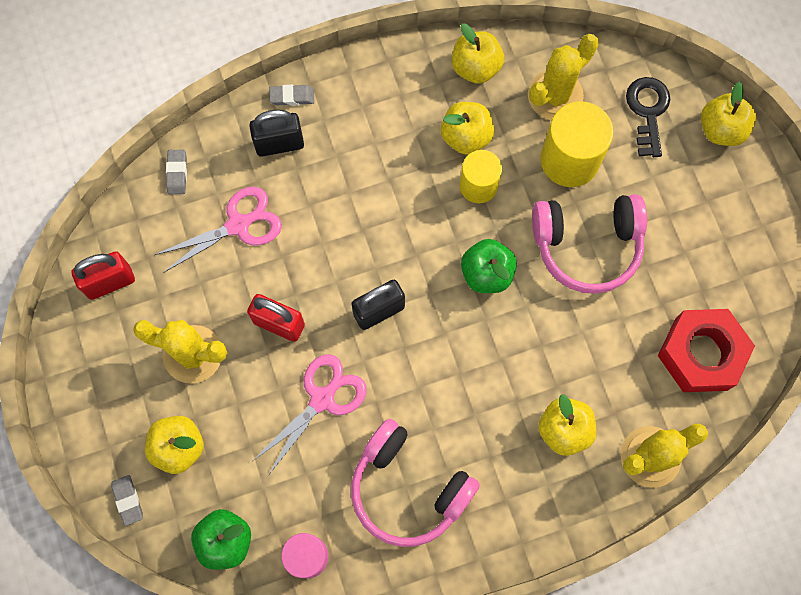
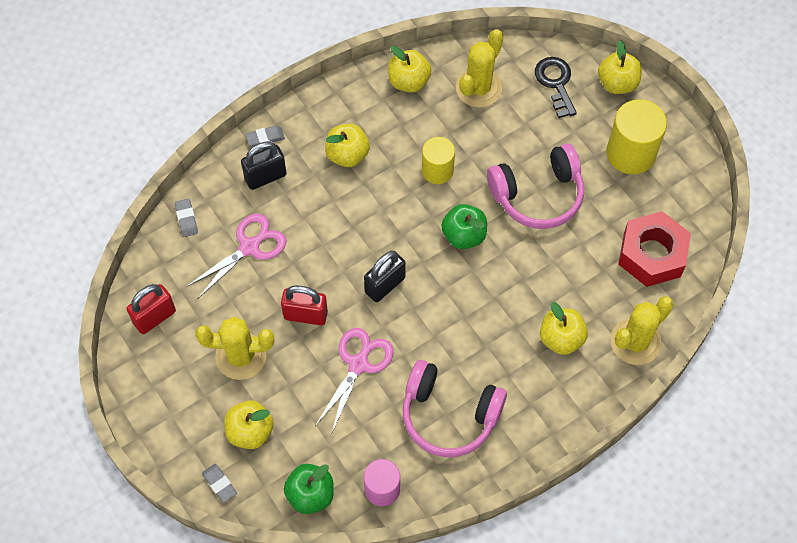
camera: 15 degrees left, 10 degrees down
(466, 136) = (416, 136): yellow apple -> yellow apple (347, 155)
(569, 160) = (504, 134): yellow cylinder -> yellow cylinder (631, 153)

